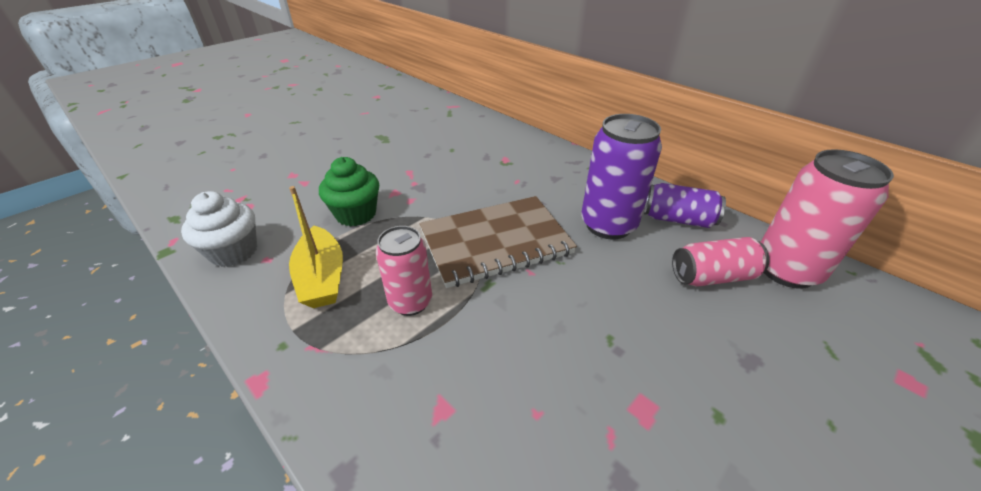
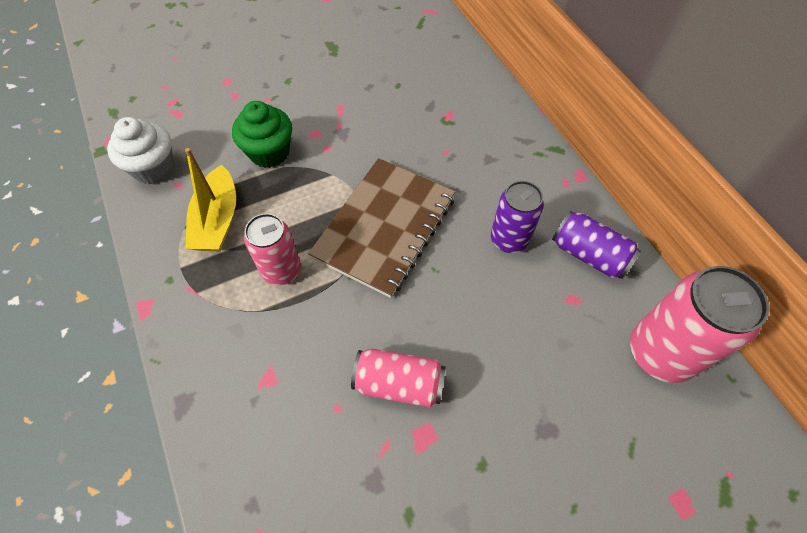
camera: 20 degrees right, 20 degrees up
(495, 242) = (385, 227): brown notebook -> brown notebook turned 60 degrees counterclockwise
(608, 225) = (509, 239): purple can -> purple can, size x0.64
(712, 276) = (575, 334): pink can -> pink can (399, 383)

